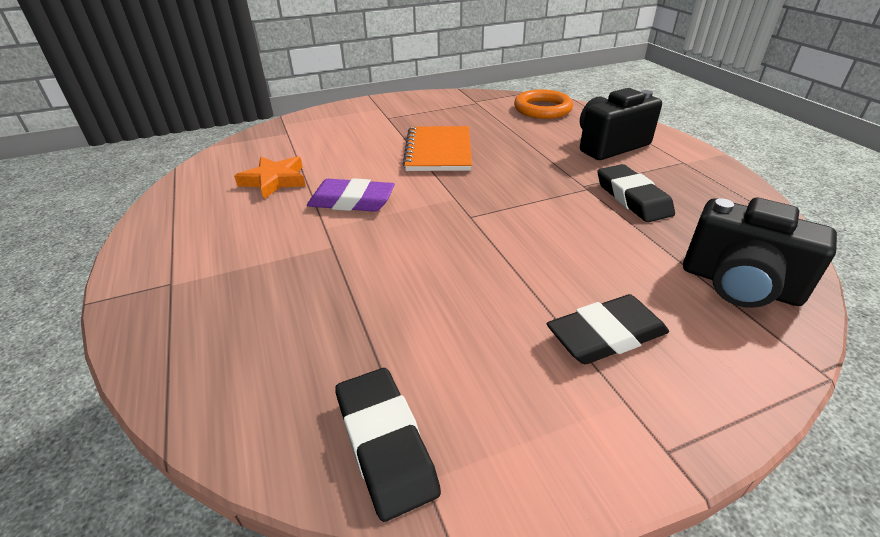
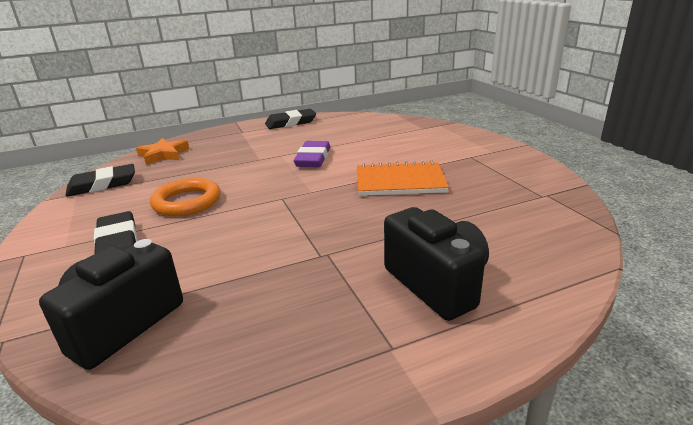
camera: 90 degrees right, 10 degrees down
(274, 180) = (344, 135): orange star -> orange star (163, 154)
(542, 109) = (548, 239): orange ring -> orange ring (187, 202)
(632, 198) = (295, 283): black eraser -> black eraser (291, 123)

